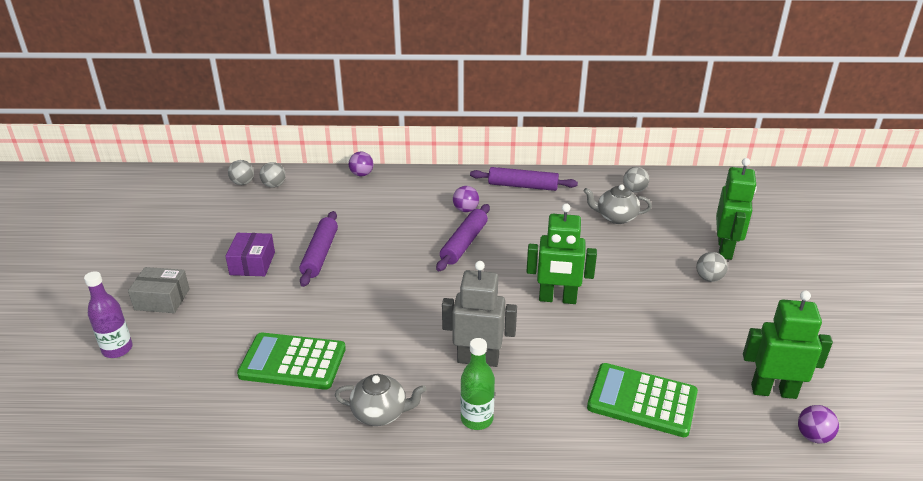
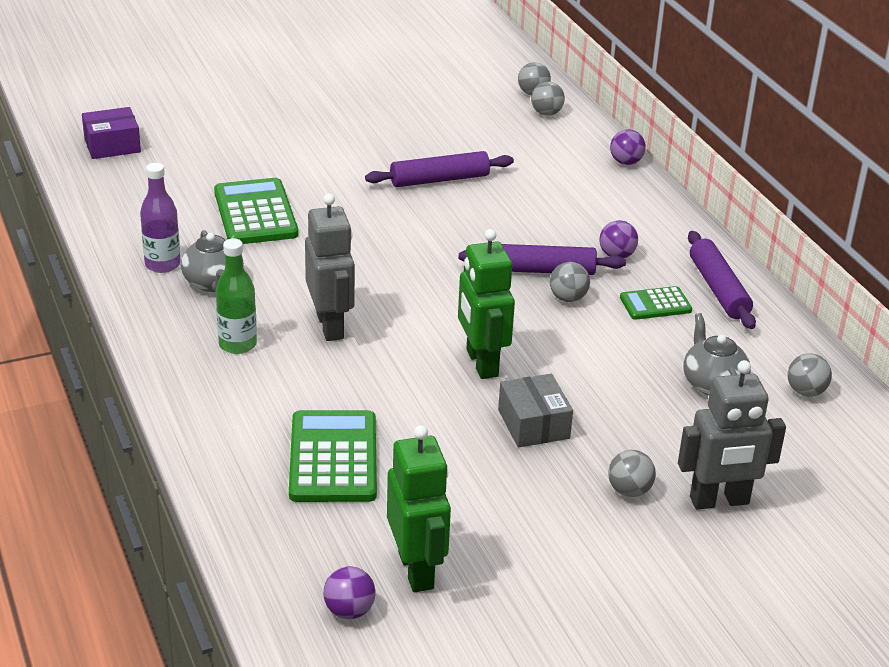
camera: 65 degrees right, 0 degrees up
(117, 349) = (216, 118): purple bottle -> purple bottle (162, 264)
(162, 299) = (299, 115): grey box -> grey box (533, 424)
(252, 263) = (391, 145): purple box -> purple box (112, 145)
(502, 242) = (568, 298): none -> grey ball
(526, 212) = (655, 304): none -> green calculator
(725, 249) = (719, 501): green robot -> grey robot

